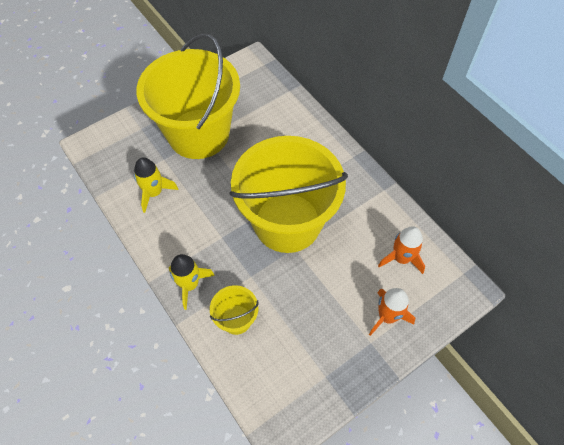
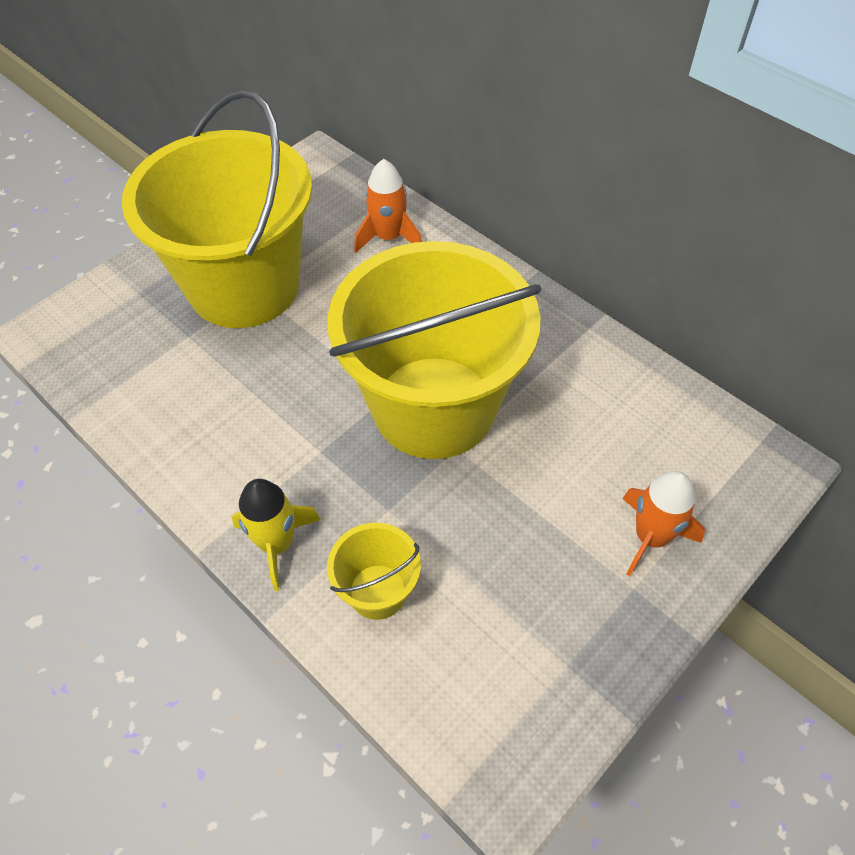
camera: 10 degrees left, 5 degrees down
(154, 193) = (181, 395): yellow rocket -> none
(401, 258) = (648, 434): orange rocket -> orange rocket (388, 237)

